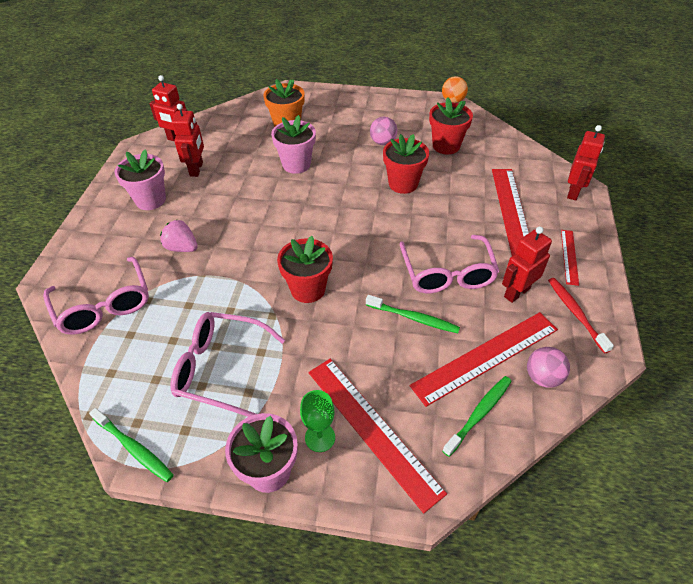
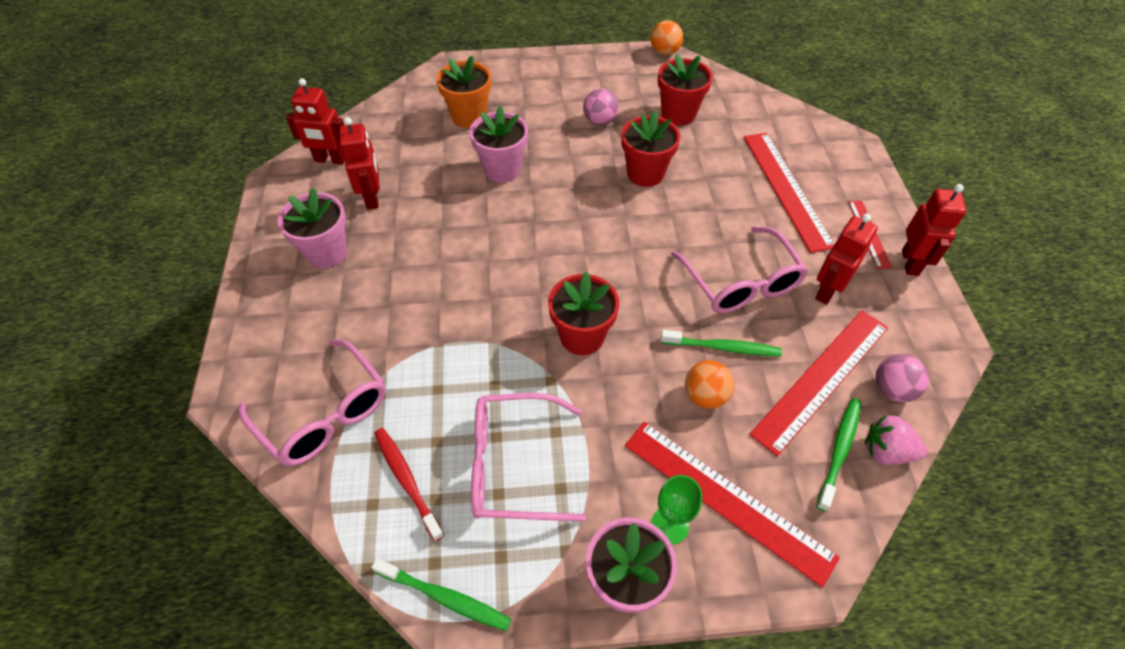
camera: 15 degrees left, 5 degrees up
(182, 248) = (397, 312): pink strawberry -> pink strawberry (886, 451)
(385, 350) = (705, 396): none -> orange ball
(573, 192) = (845, 150): red robot -> red robot (910, 262)
(575, 313) = (900, 303): red toothbrush -> red toothbrush (407, 480)

